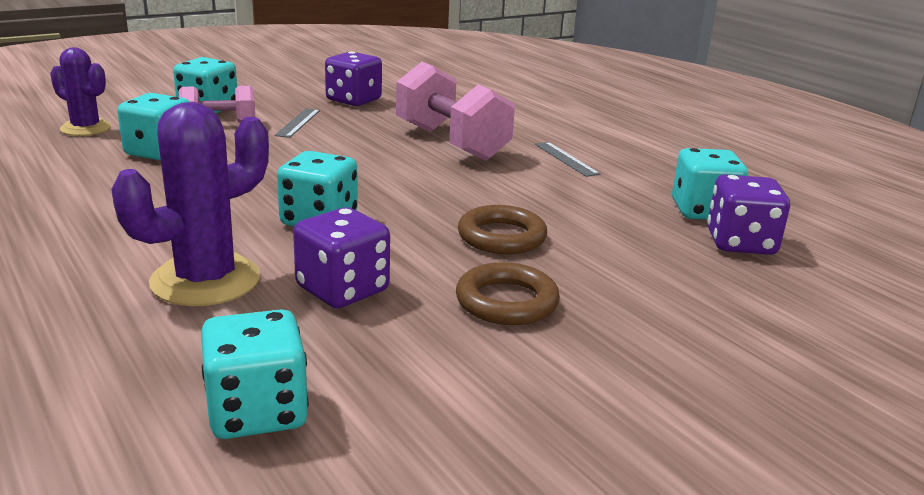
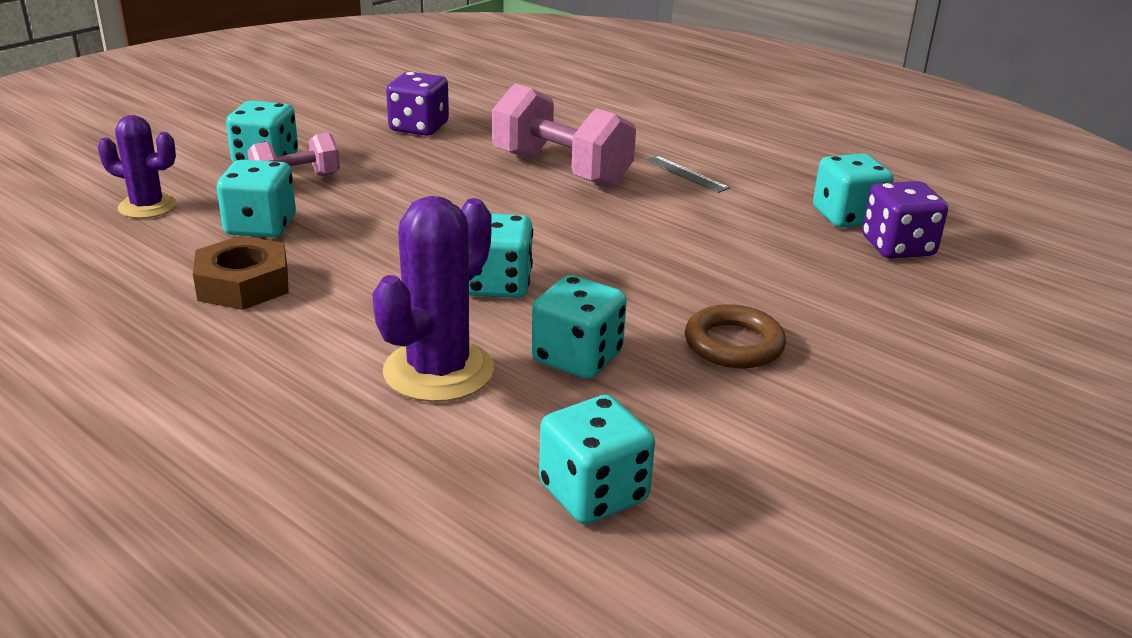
camera: 15 degrees left, 5 degrees up
(105, 191) = (243, 284): none -> brown nut
(298, 122) = (381, 166): grey ruler -> none
(342, 289) = (577, 358): purple dice -> turquoise dice
(501, 237) = (684, 275): brown ring -> none

